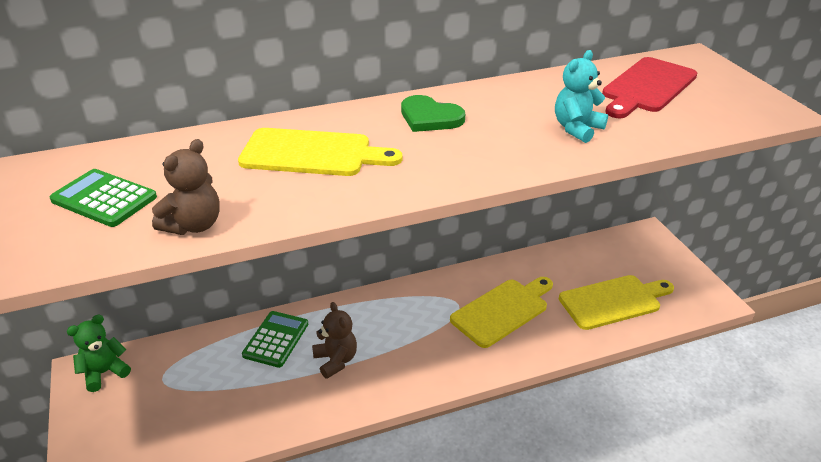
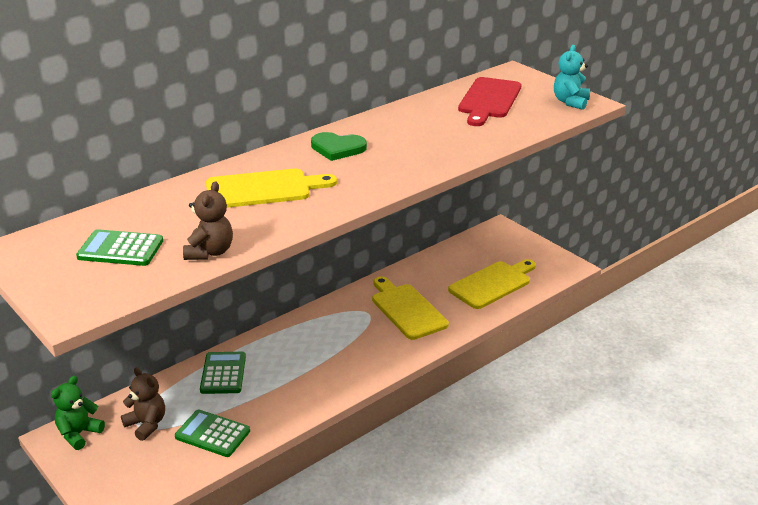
camera: 20 degrees left, 5 degrees down
(227, 412) = (212, 434): none -> green calculator
(336, 360) = (285, 376): brown teddy bear -> brown teddy bear (146, 424)
(502, 311) = (407, 310): yellow cutting board -> yellow cutting board turned 60 degrees counterclockwise
(577, 129) = (453, 138): turquoise teddy bear -> turquoise teddy bear (570, 102)

